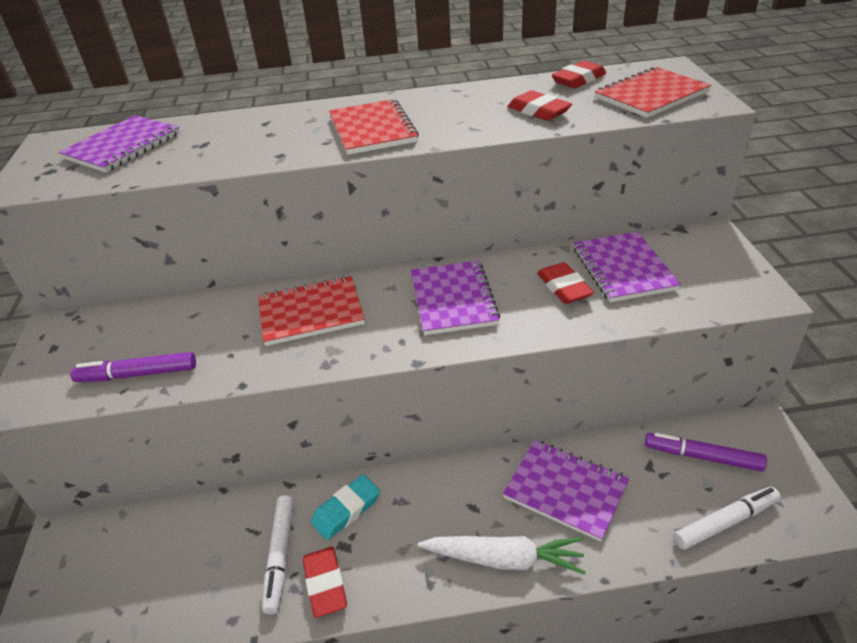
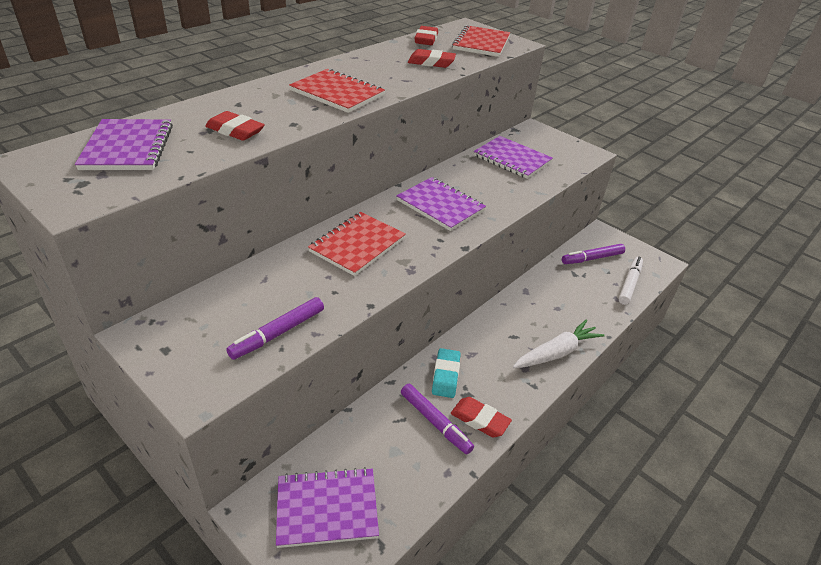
camera: 45 degrees left, 0 degrees up
(280, 556) = (435, 422): white marker -> purple marker
(564, 288) = (494, 179): red eraser -> red eraser (235, 131)
(565, 490) = (549, 304): purple notebook -> purple notebook (327, 508)

